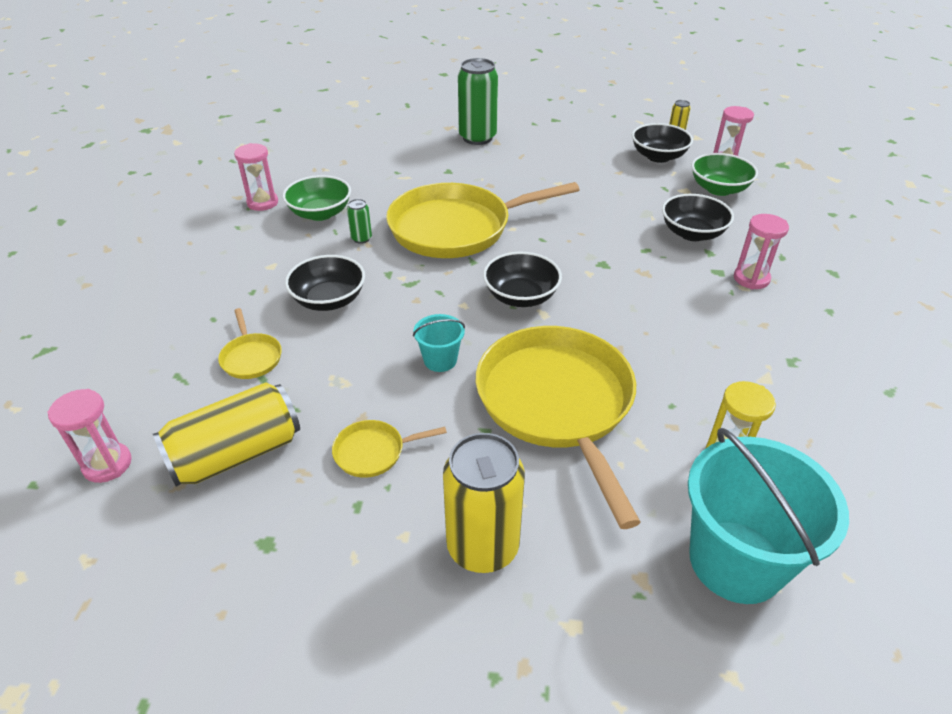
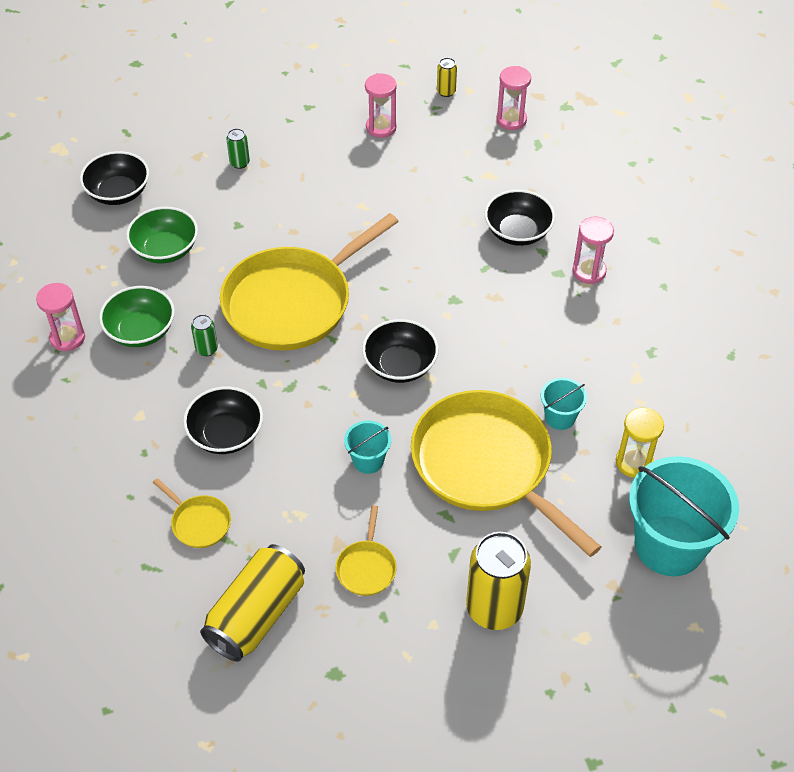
camera: 25 degrees left, 10 degrees up
(107, 464) = (155, 668): pink hourglass -> pink hourglass (381, 127)
(373, 452) = (366, 568): yellow pan -> yellow pan turned 45 degrees counterclockwise
(477, 138) = (239, 163): green can -> green can, size x0.45
(658, 156) = (442, 133): black bowl -> black bowl (118, 192)
(660, 387) = (560, 417): none -> turquoise bucket
(719, 189) = (519, 162): green bowl -> green bowl (165, 249)

